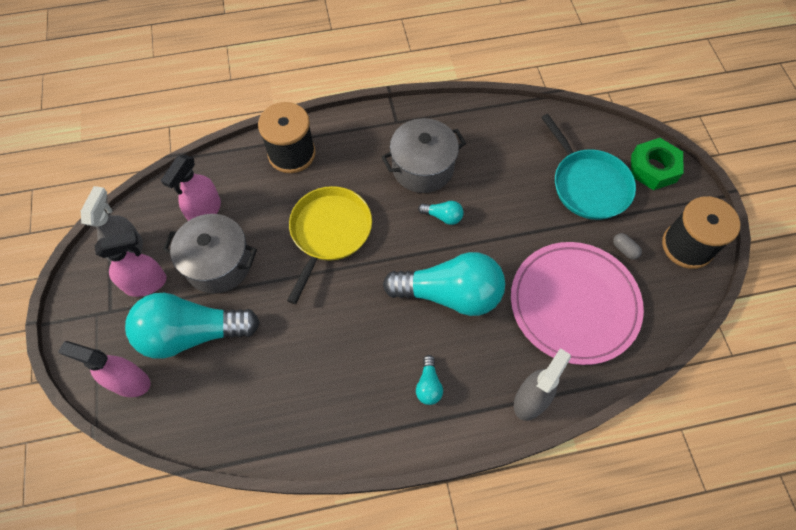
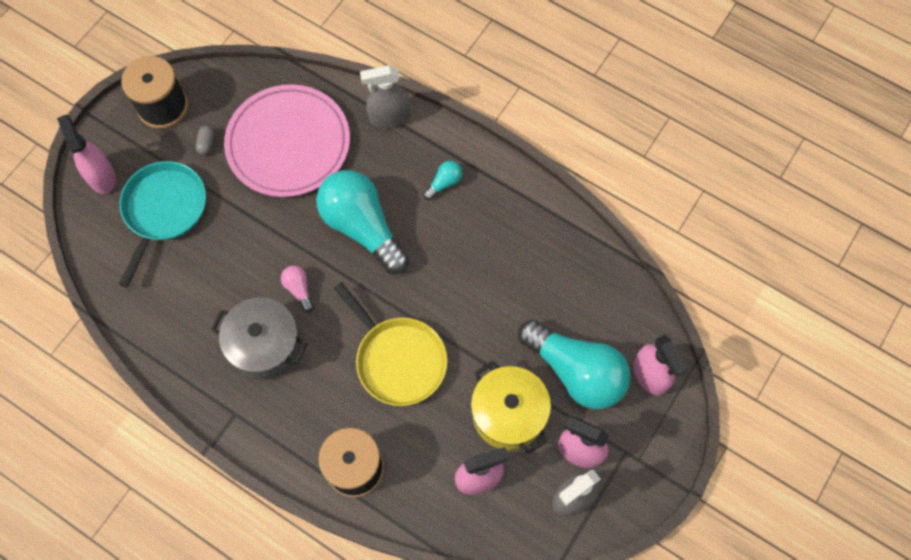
camera: 135 degrees left, 5 degrees up
(218, 264) = (508, 414): grey pot -> yellow pot
(329, 232) = (398, 359): yellow pan -> yellow pan turned 105 degrees counterclockwise
(443, 216) = (299, 289): turquoise light bulb -> pink light bulb
(653, 168) = (101, 176): green nut -> pink spray bottle

